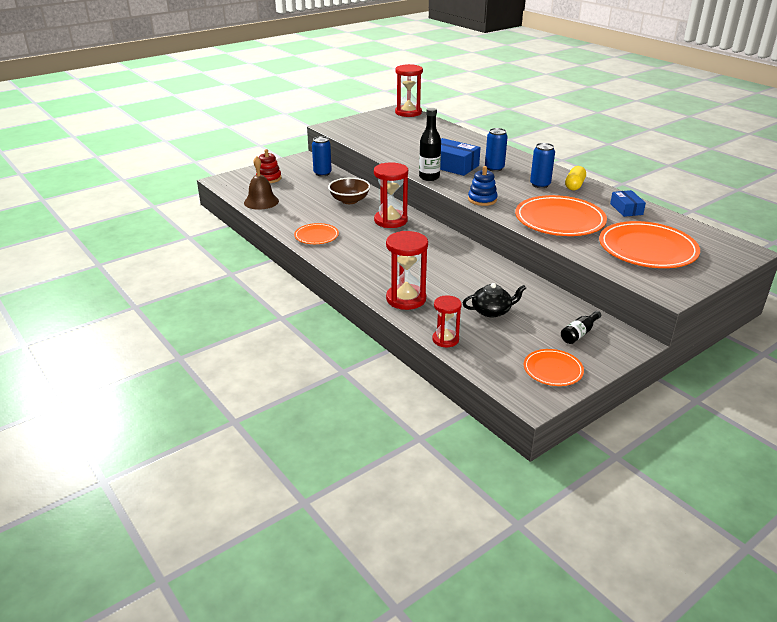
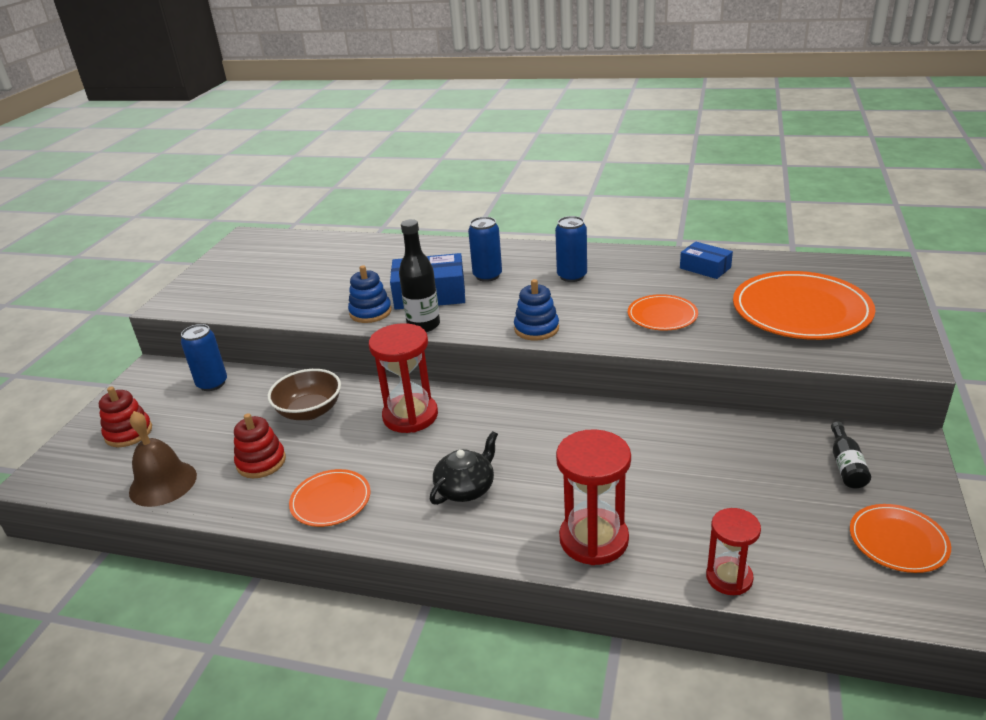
camera: 35 degrees left, 0 degrees up
(306, 210) = (261, 462): none -> red stacking toy
(408, 112) = (265, 238): red hourglass -> none
(412, 162) = (370, 312): none -> blue stacking toy
(492, 311) = (717, 491): black teapot -> black teapot (466, 488)
(559, 220) = (662, 315): orange plate -> orange plate, size x0.53
(574, 185) = (609, 260): yellow capsule -> none

